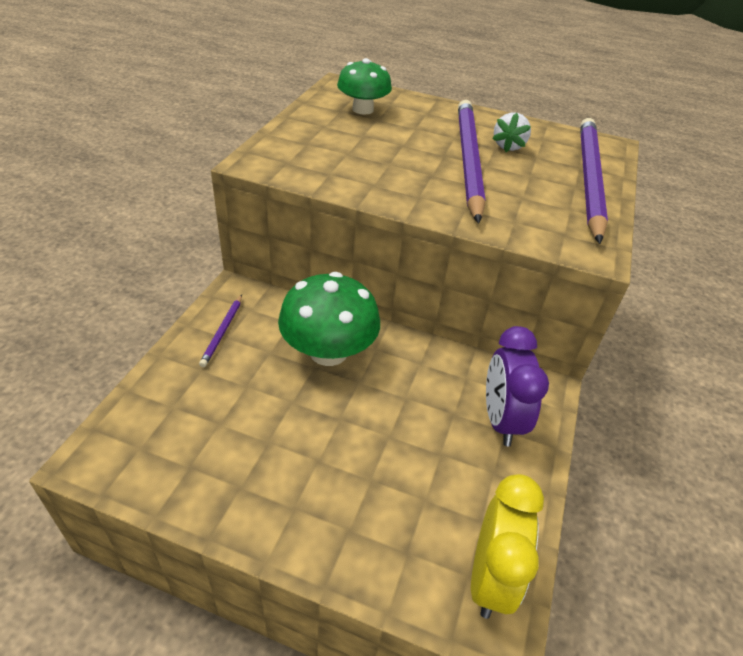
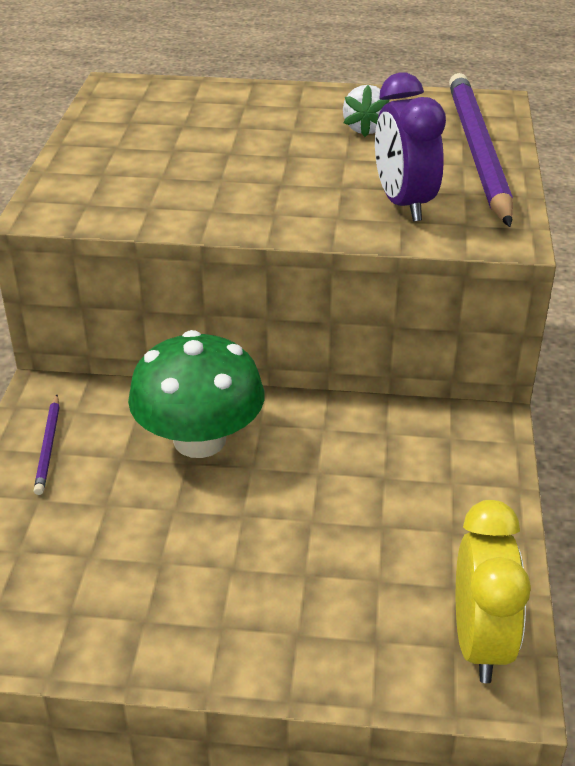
camera: 10 degrees left, 5 degrees down
(363, 109) = (159, 115): green mushroom -> none
(468, 160) = (320, 156): purple pencil -> none
(500, 420) = (444, 471): purple clock -> purple clock (404, 204)

